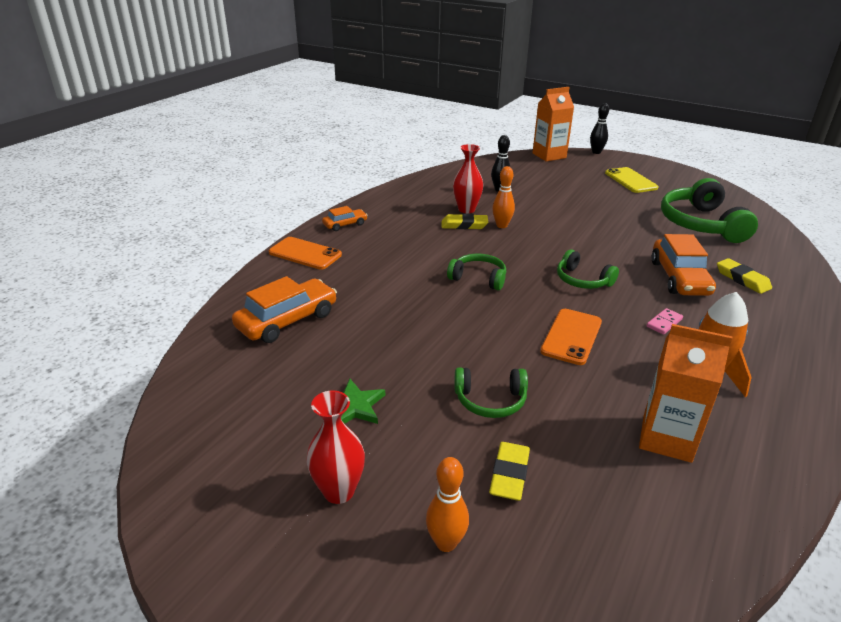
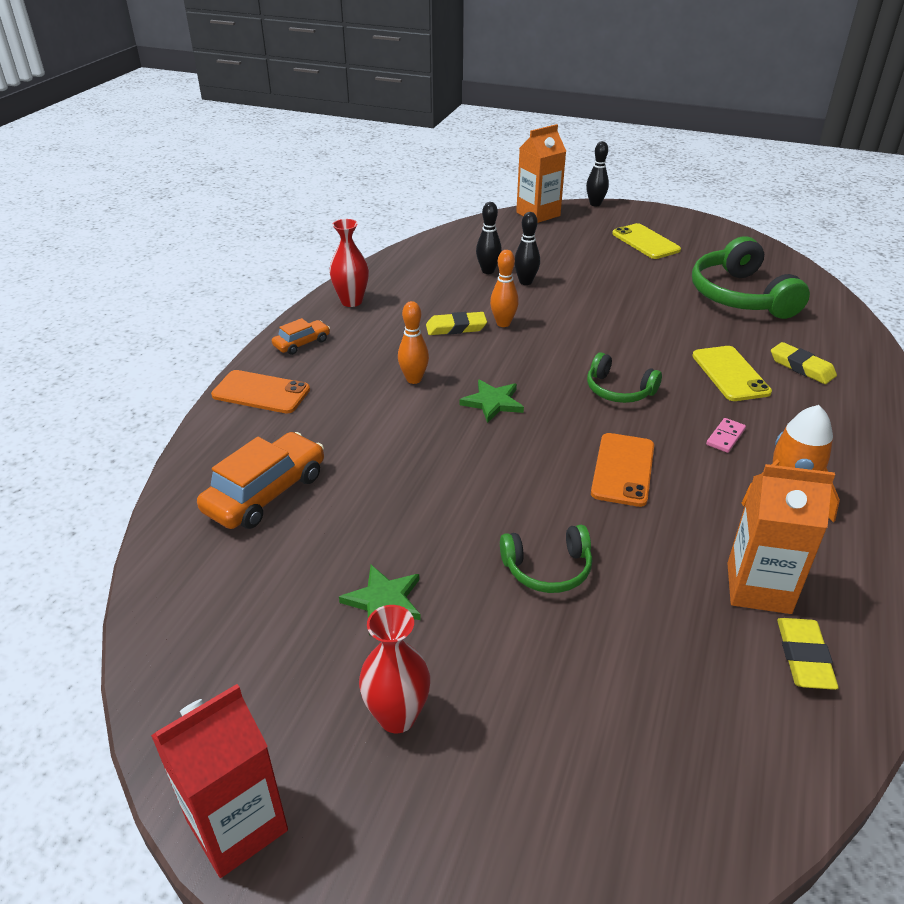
camera: 10 degrees left, 5 degrees up
(191, 550) = (237, 825): none -> red carton
(446, 543) = (541, 760): orange bowling pin -> orange bowling pin (414, 379)
(466, 209) = (453, 304): red vase -> red vase (351, 301)
(478, 278) = (493, 402): green headphones -> green star
(509, 474) = (593, 662): yellow eraser -> yellow eraser (804, 657)
(527, 199) = (525, 282): none -> black bowling pin
(679, 278) = (730, 374): orange car -> yellow phone

